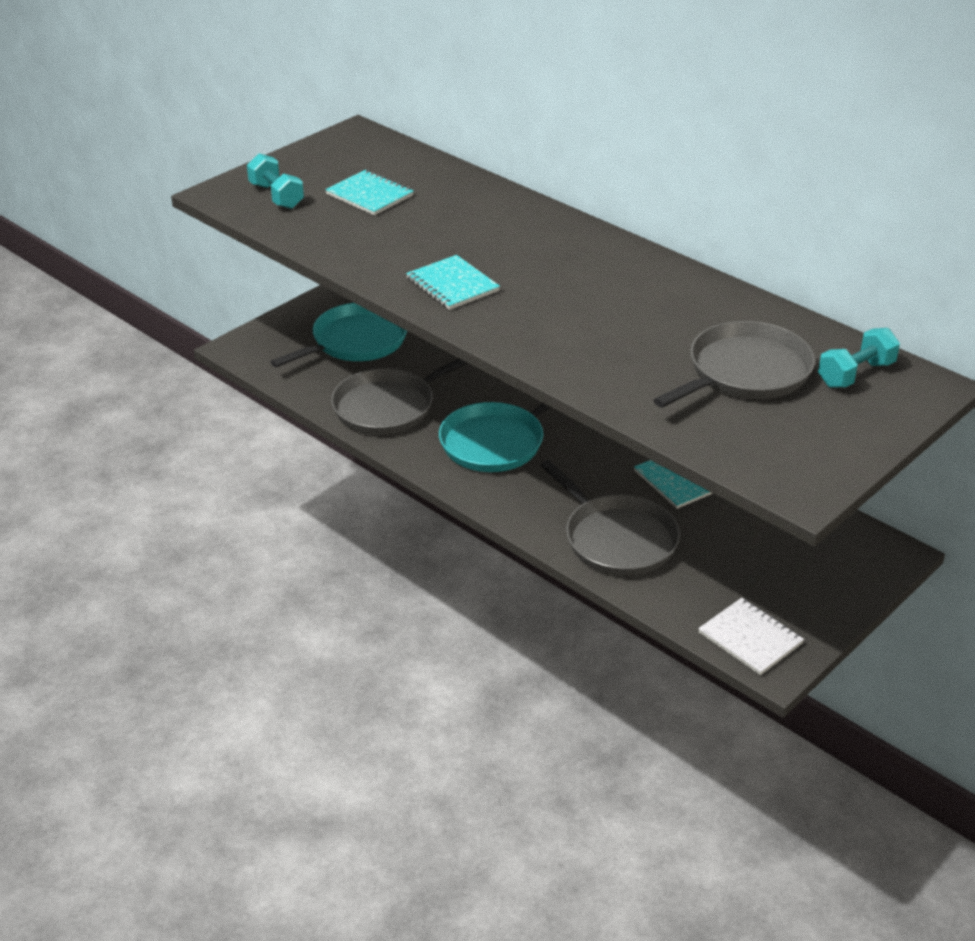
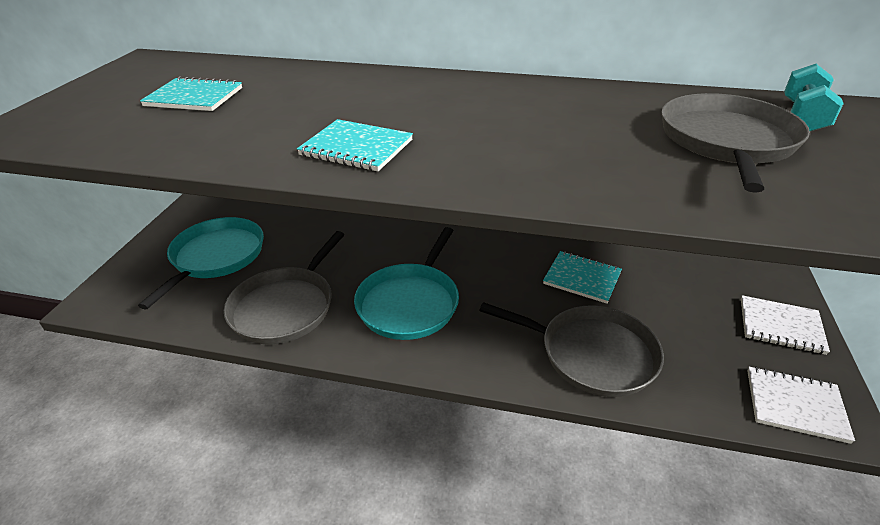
camera: 30 degrees left, 0 degrees up
(276, 196) = (80, 120): turquoise dumbbell -> none
(824, 588) = (780, 326): none -> white notebook

